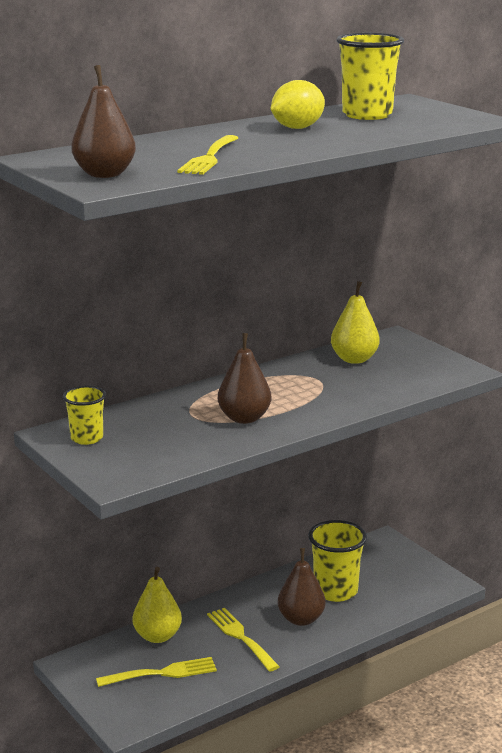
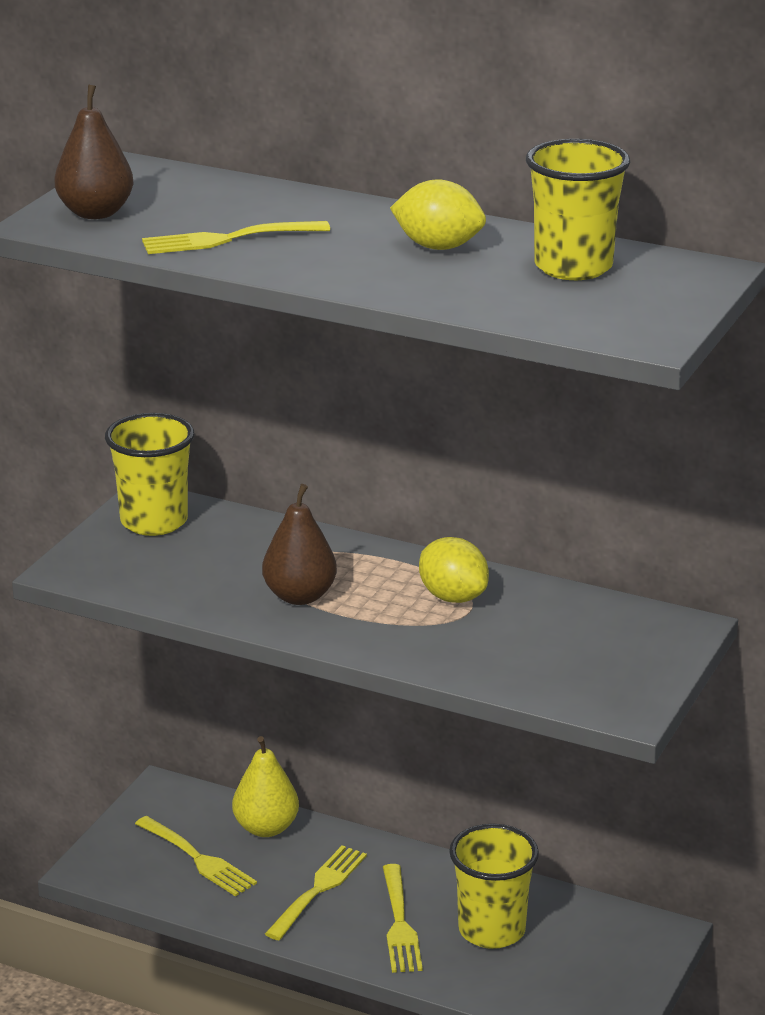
camera: 60 degrees right, 5 degrees up
(86, 438) = (154, 521): yellow cup -> yellow cup, size x1.63
(297, 379) = (453, 597): none -> yellow lemon
(301, 619) = (399, 923): brown pear -> yellow fork
(354, 359) = (566, 618): yellow pear -> none

